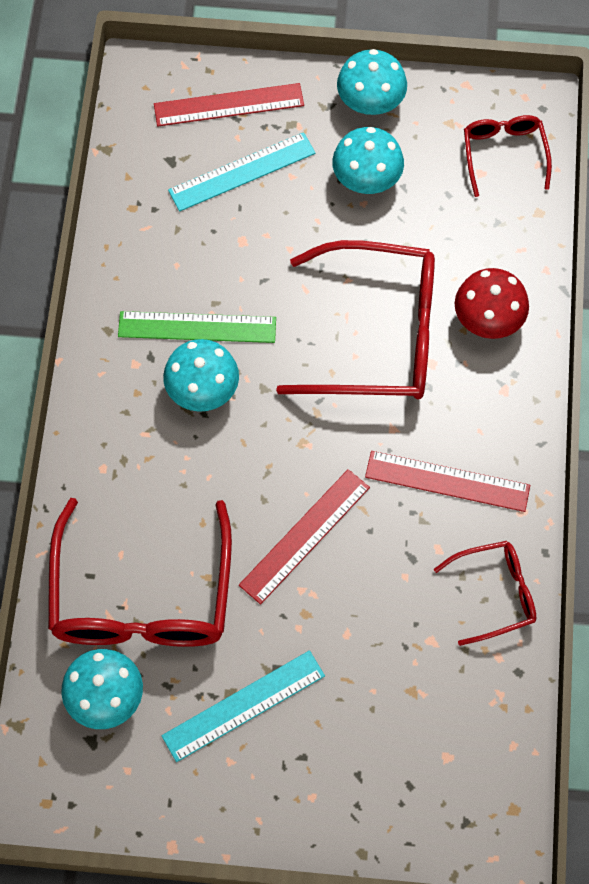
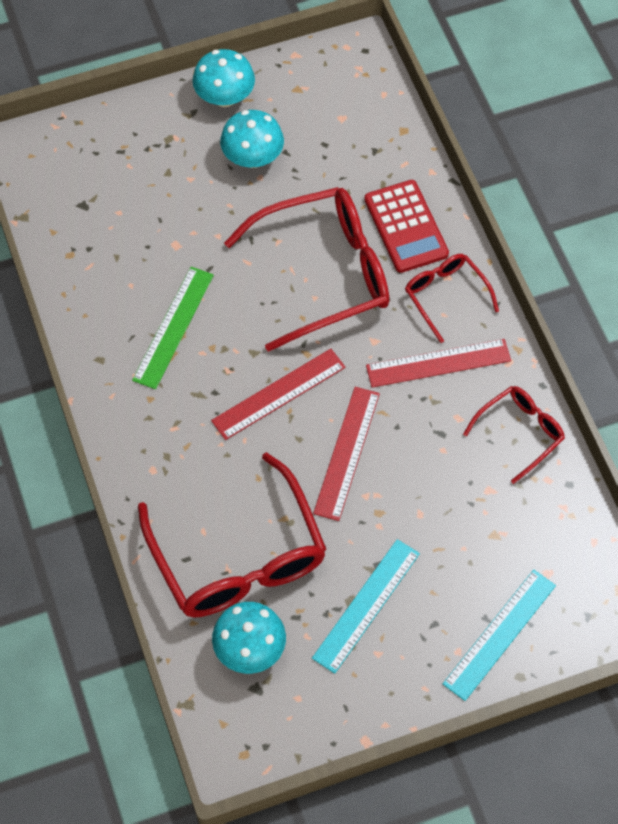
camera: 25 degrees left, 5 degrees down
(197, 327) = (173, 327): green ruler -> green ruler turned 45 degrees counterclockwise
(202, 390) = (204, 374): turquoise mushroom -> none
(228, 105) = (108, 143): red ruler -> red ruler (278, 394)
(242, 172) = (147, 191): turquoise ruler -> turquoise ruler (500, 634)
(488, 319) = (406, 227): red mushroom -> red calculator
(504, 154) = (353, 96): red glasses -> red glasses (445, 296)

